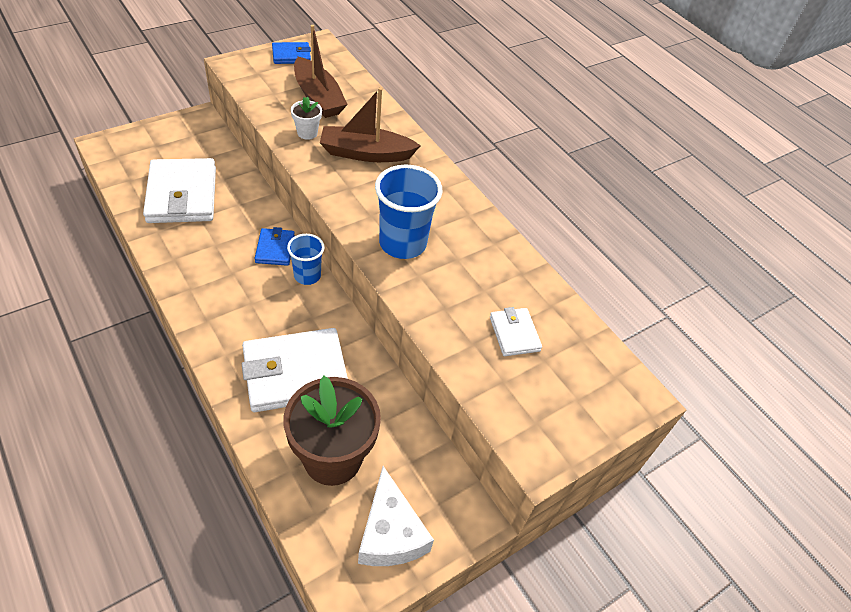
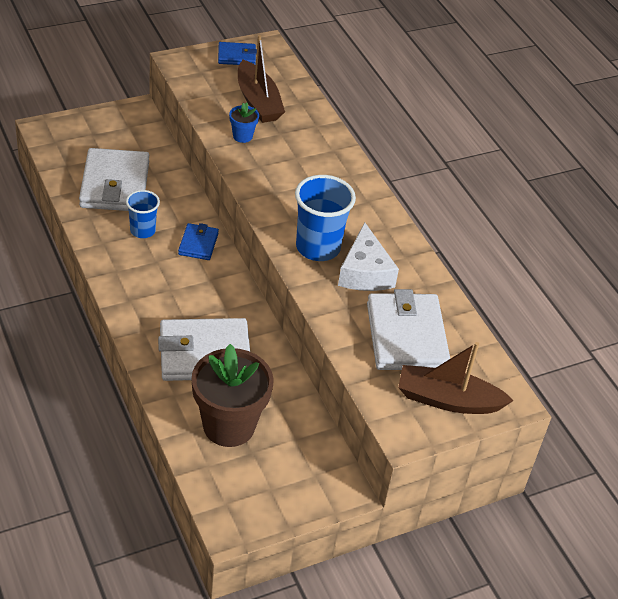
camera: 10 degrees right, 5 degrees down
(307, 133) = (242, 136): white flower pot -> blue flower pot
(307, 275) = (226, 271): blue cup -> blue cup (142, 231)
(366, 153) = (296, 161): brown boat -> brown boat (447, 400)
(390, 533) = (270, 489): white cheese -> white cheese (365, 272)
(514, 334) = (406, 336): white wallet -> white wallet, size x1.98

